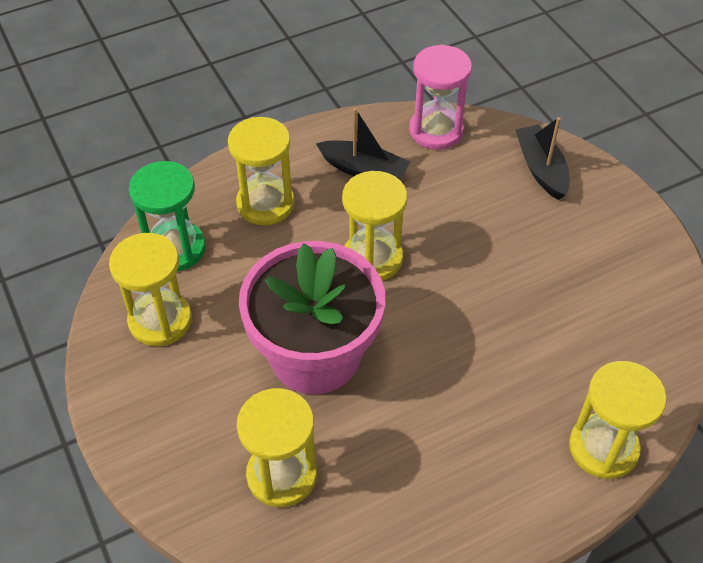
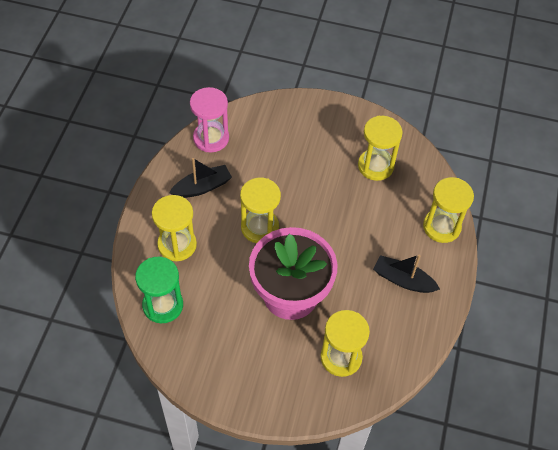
camera: 50 degrees left, 5 degrees up
(160, 320) = (202, 345): yellow hourglass -> yellow hourglass (375, 166)
(541, 169) = (280, 119): black boat -> black boat (403, 280)

